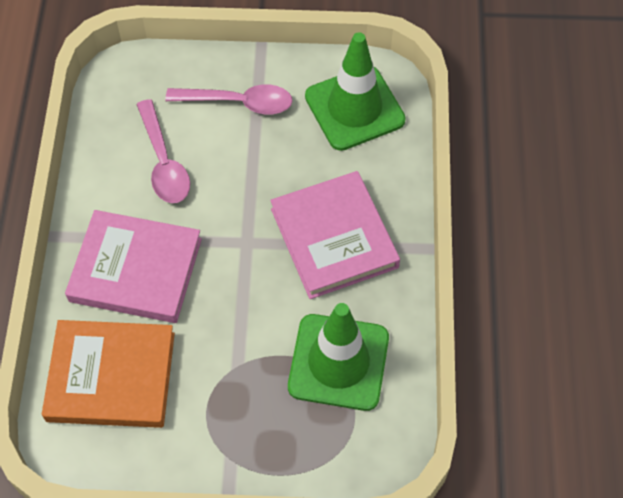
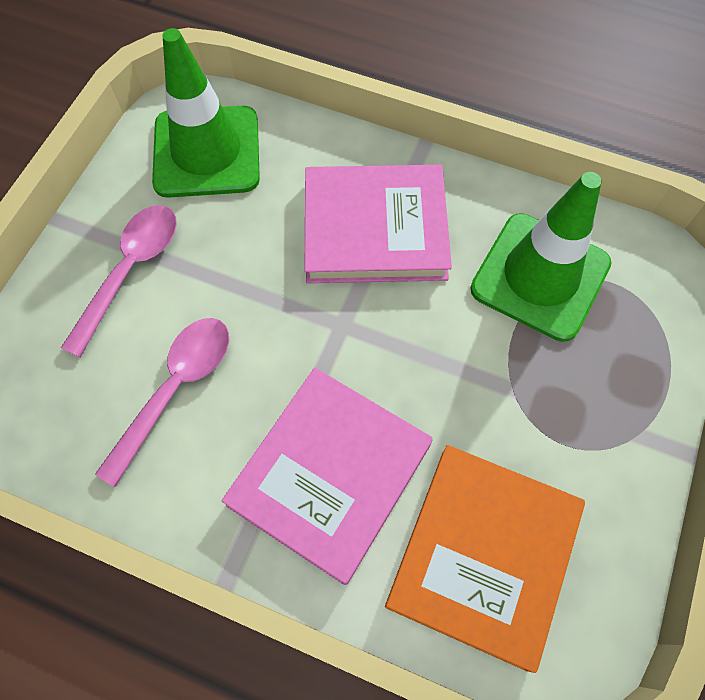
camera: 70 degrees left, 5 degrees up
(164, 162) = (175, 389): pink spoon -> pink spoon turned 60 degrees counterclockwise

